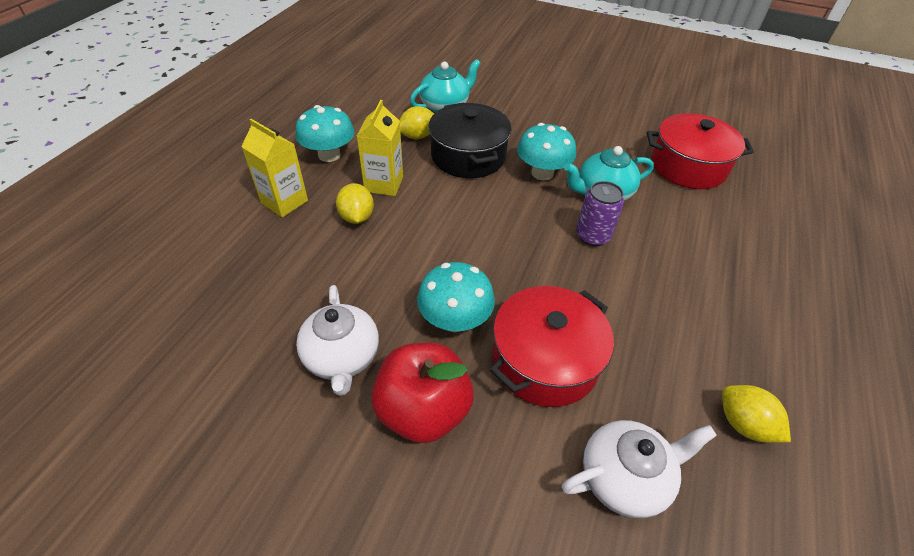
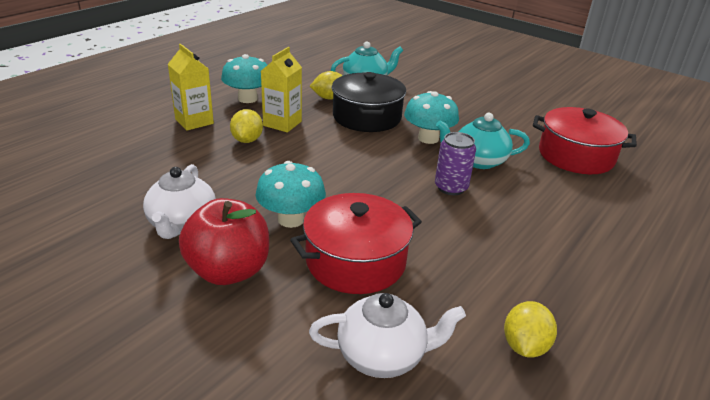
camera: 15 degrees right, 15 degrees down
(743, 424) = (524, 346): yellow lemon -> yellow lemon turned 45 degrees clockwise

